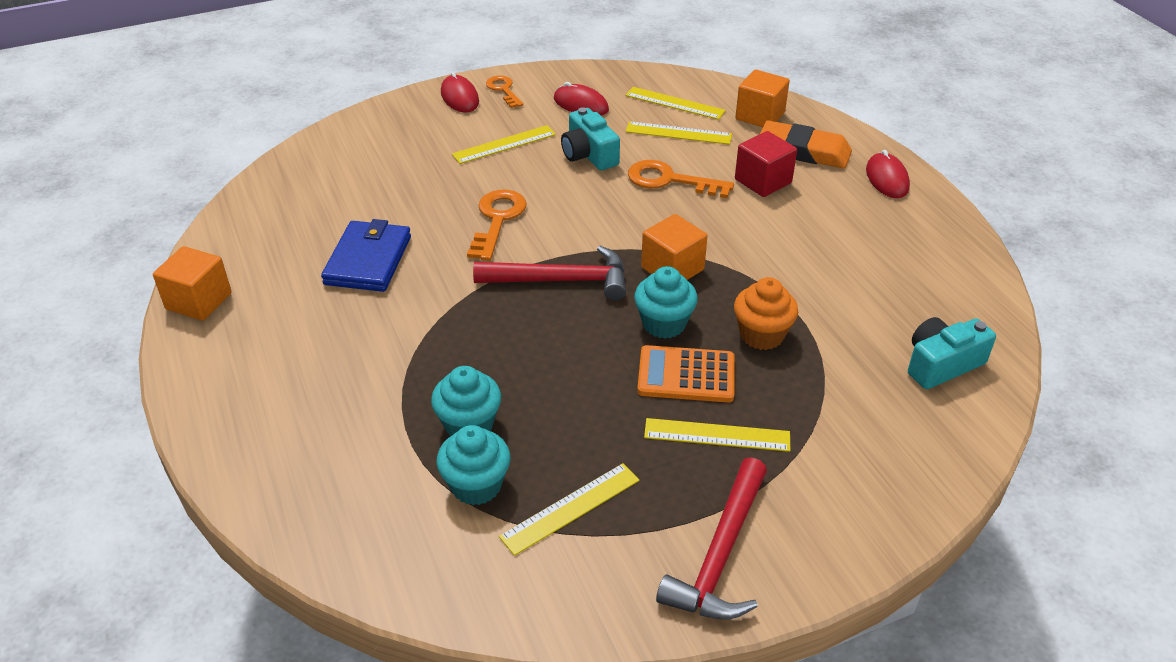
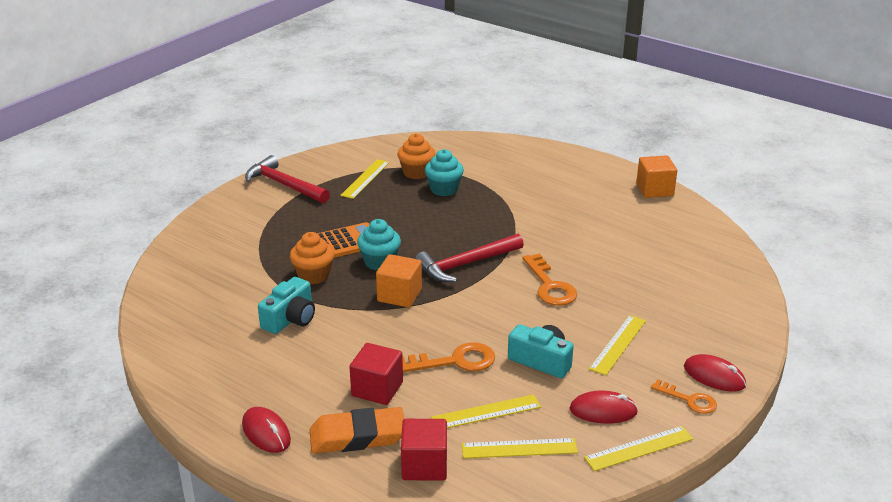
camera: 150 degrees right, 10 degrees down
(368, 260) = (597, 236): blue wallet -> none
(476, 485) = (416, 173): turquoise cupcake -> orange cupcake
(717, 435) = (312, 223): yellow ruler -> yellow ruler (639, 448)
(720, 555) = (284, 185): red hammer -> red hammer turned 45 degrees counterclockwise
(760, 116) = (424, 465): orange cube -> red cube
(941, 364) = (188, 295): turquoise camera -> turquoise camera (290, 319)

